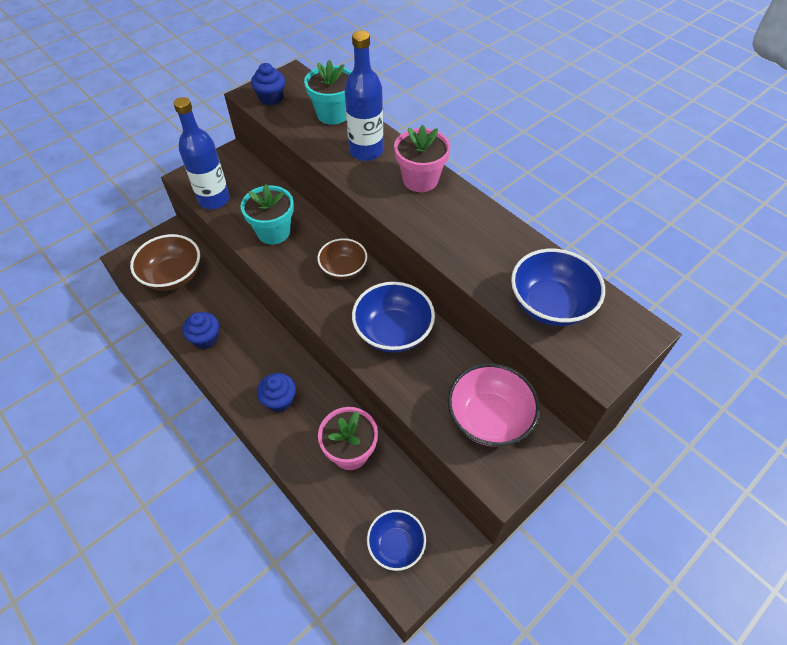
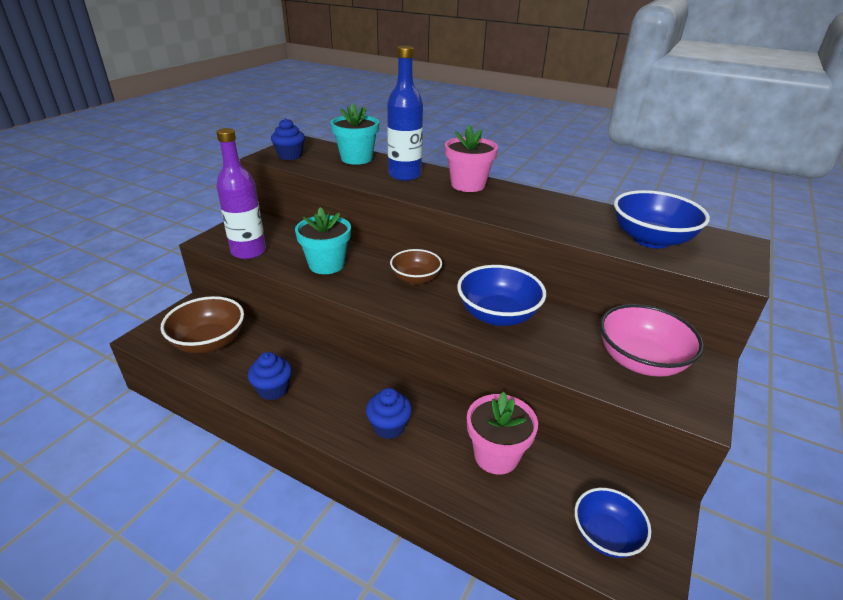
camera: 20 degrees left, 20 degrees down
(214, 199) = (248, 251): blue bottle -> purple bottle

